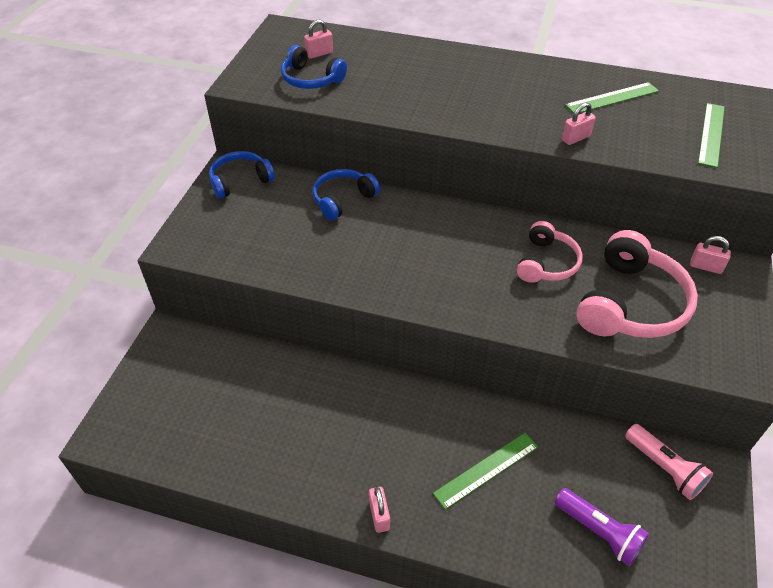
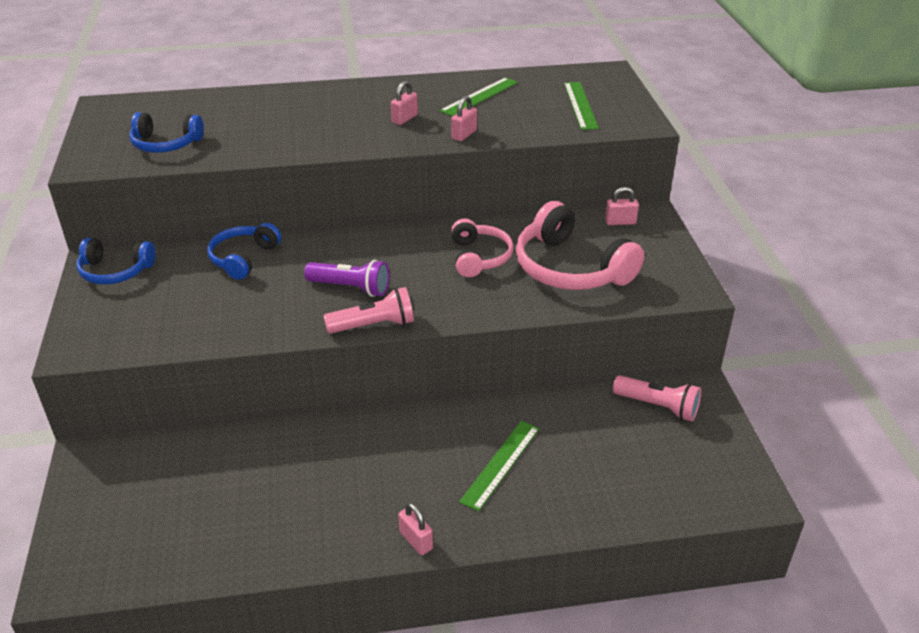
camera: 25 degrees left, 10 degrees down
(240, 181) = (115, 271): blue headphones -> blue headphones turned 120 degrees counterclockwise
(319, 53) = (161, 120): pink padlock -> pink padlock (405, 119)
(418, 304) = (374, 325): none -> pink flashlight
(599, 532) = (627, 476): purple flashlight -> purple flashlight (351, 288)
(630, 303) = (571, 268): pink headphones -> pink headphones turned 135 degrees clockwise

